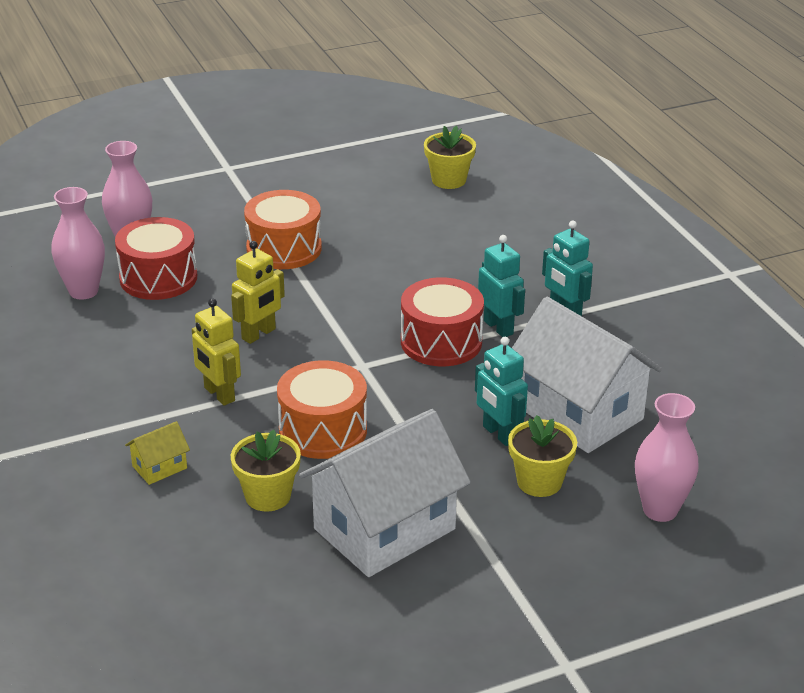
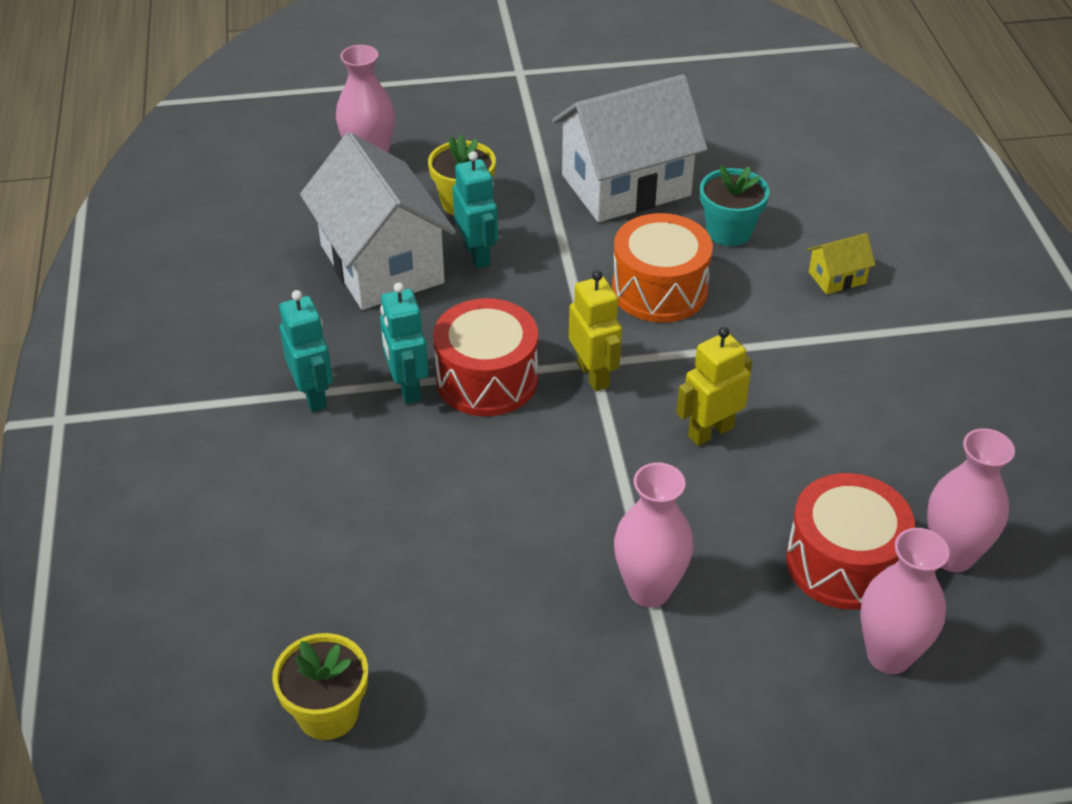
camera: 165 degrees left, 10 degrees up
(219, 394) = (768, 352): yellow robot -> yellow robot (593, 375)
(268, 496) = (729, 231): yellow flower pot -> turquoise flower pot
(284, 248) = (649, 590): orange drum -> pink vase

